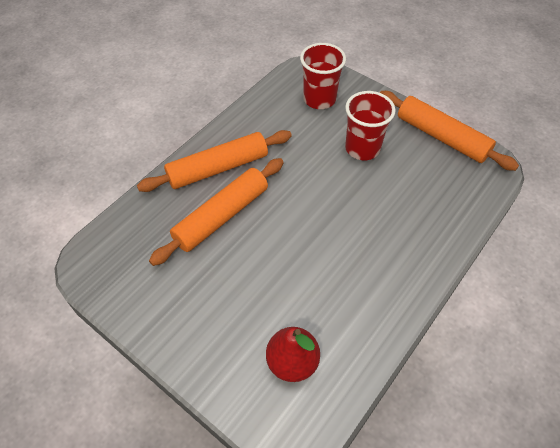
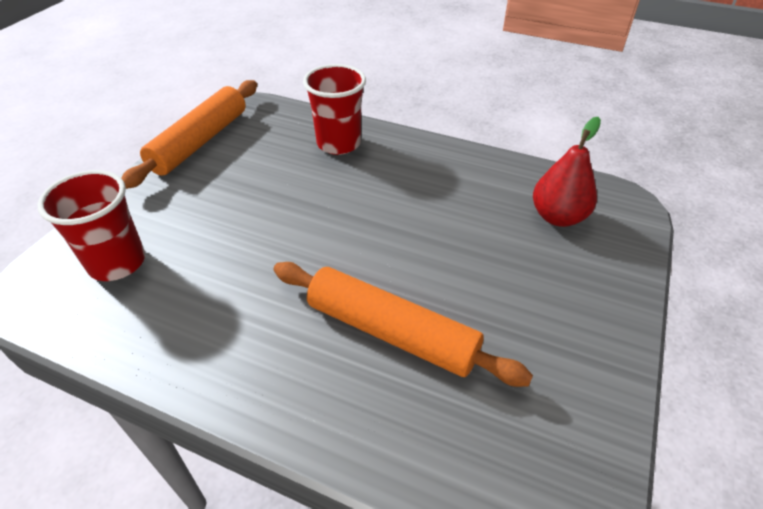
camera: 105 degrees left, 10 degrees down
(218, 168) = (292, 365): orange rolling pin -> none
(362, 148) = (226, 203): red cup -> red cup (338, 143)

